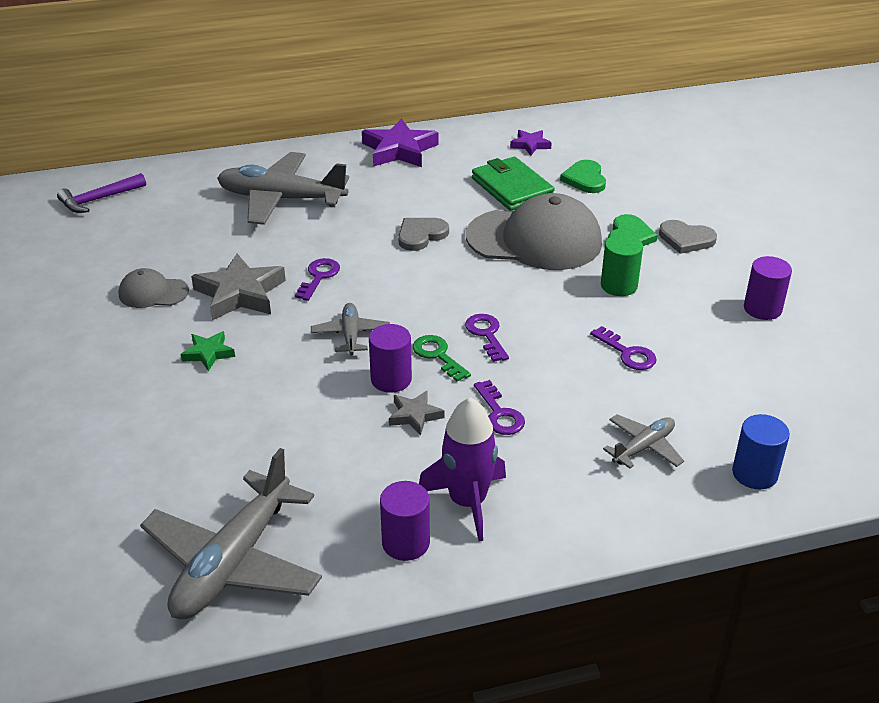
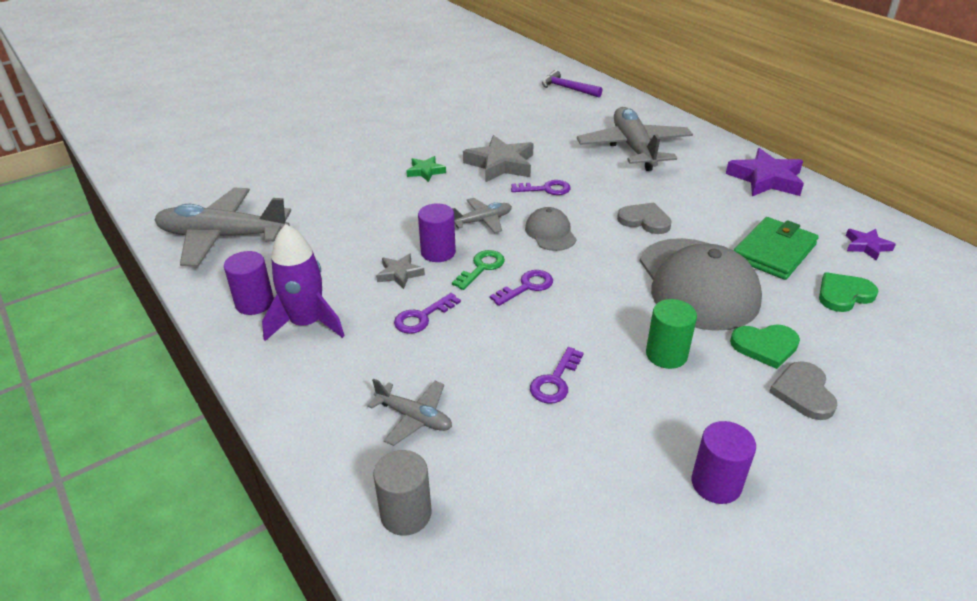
camera: 70 degrees right, 0 degrees up
(153, 293) = (479, 135): grey cap -> grey cap (550, 233)
(754, 473) = (406, 514): blue cylinder -> grey cylinder

